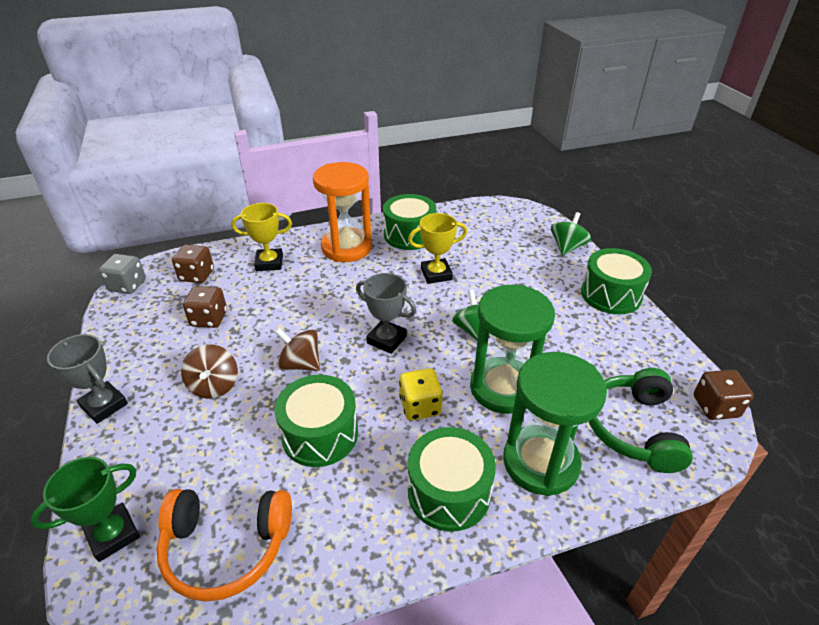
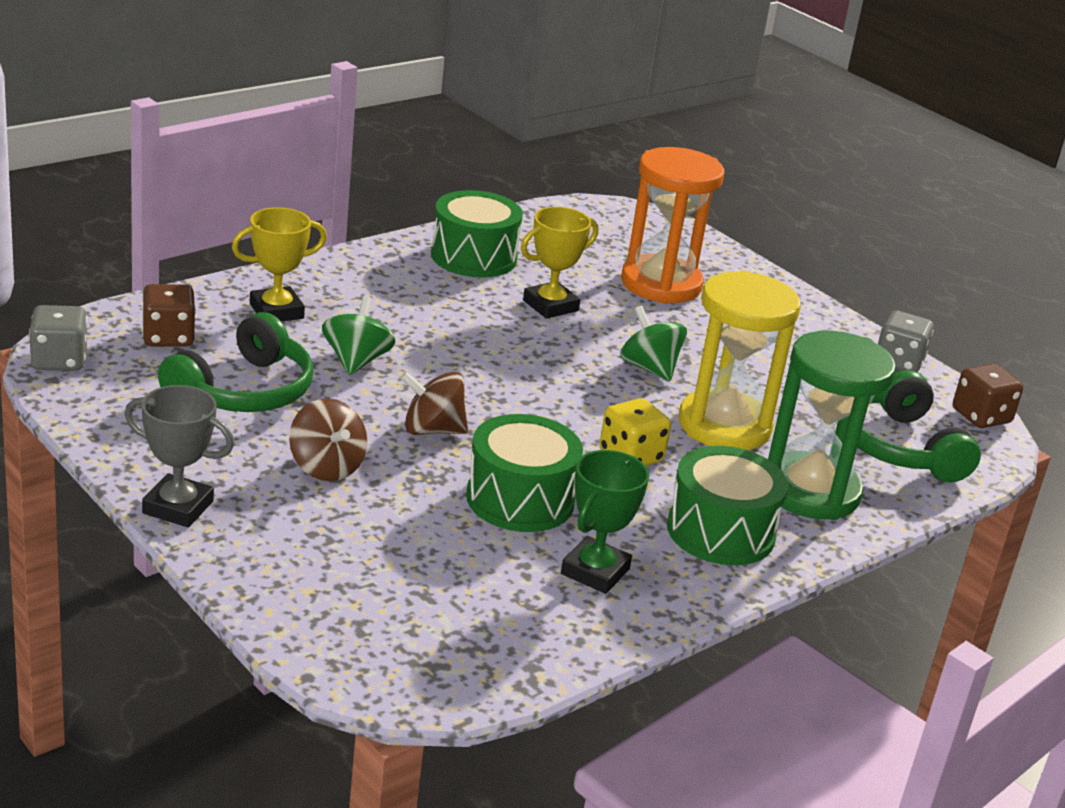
camera: 25 degrees left, 10 degrees down
(113, 534) = (328, 628): green trophy -> green trophy (595, 571)
(209, 319) = (243, 391): brown dice -> green headphones
(226, 547) = (487, 616): orange headphones -> none
(347, 248) = (387, 281): orange hourglass -> orange hourglass (661, 284)
(386, 340) = (534, 390): grey trophy -> none
(503, 388) = (724, 426): green hourglass -> yellow hourglass
(567, 247) = (717, 257): green spinning top -> green spinning top (356, 361)
(611, 294) = (805, 311): green drum -> none
(664, 346) = (898, 362): none -> grey dice

